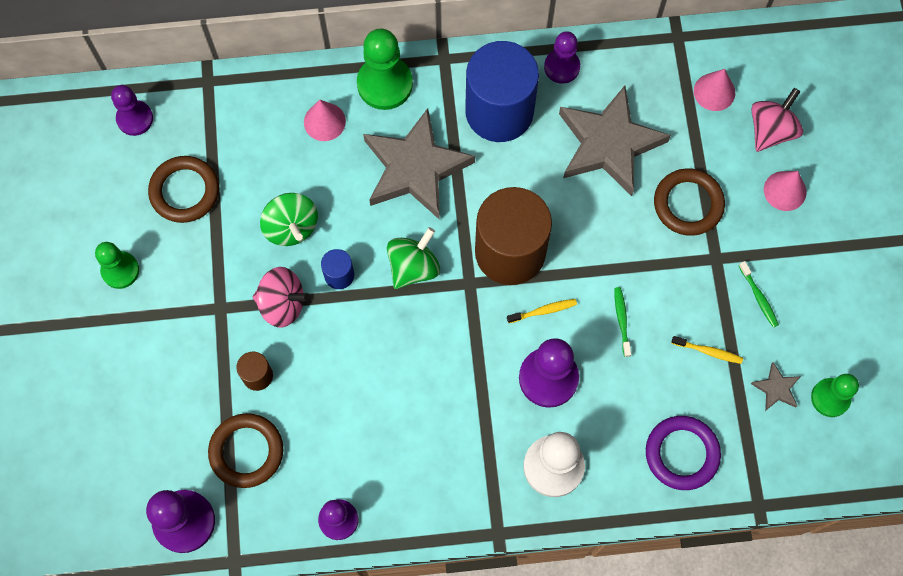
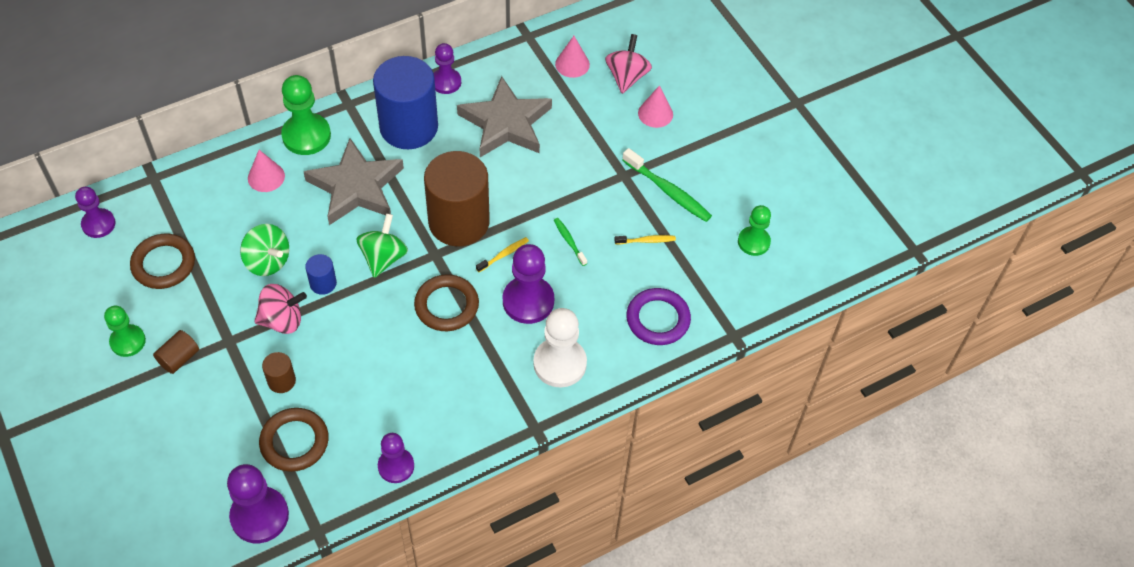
camera: 25 degrees left, 15 degrees down
(164, 310) = (179, 358): none -> brown cylinder
(688, 204) = (585, 145): brown ring -> brown ring (446, 305)
(758, 297) = (668, 191): green toothbrush -> green toothbrush, size x1.84
(776, 388) = (710, 249): grey star -> none

